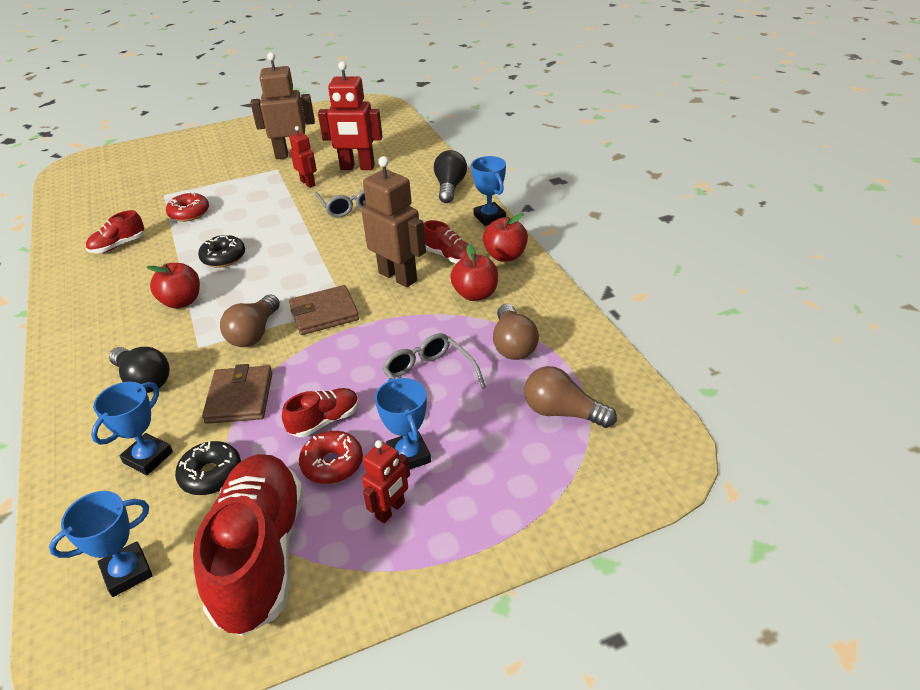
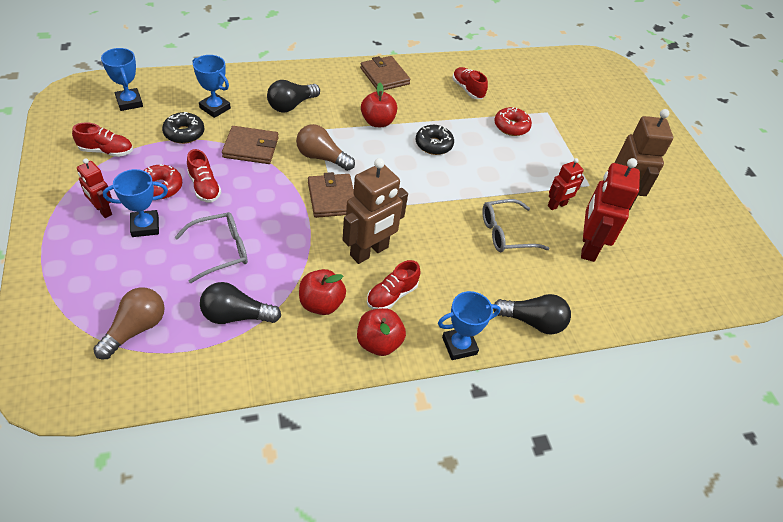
camera: 90 degrees right, 10 degrees up
(81, 310) = (384, 76): none -> brown wallet
(260, 555) = (106, 151): red shoe -> red shoe, size x0.47
(513, 344) = (236, 315): brown light bulb -> black light bulb

